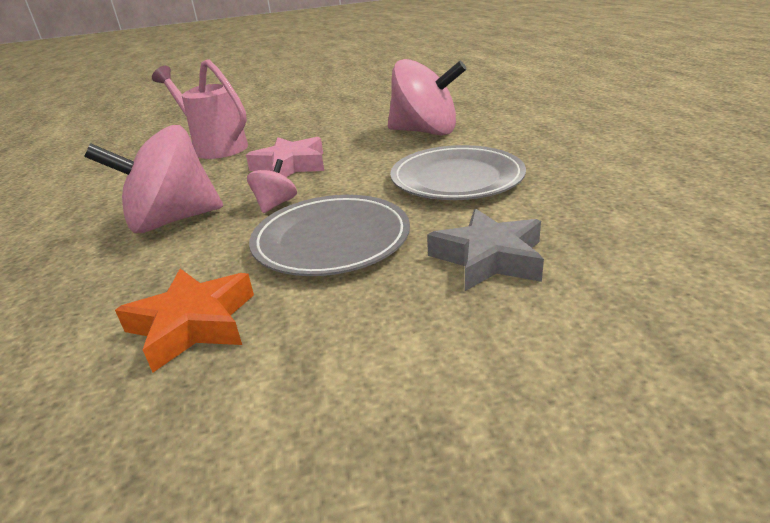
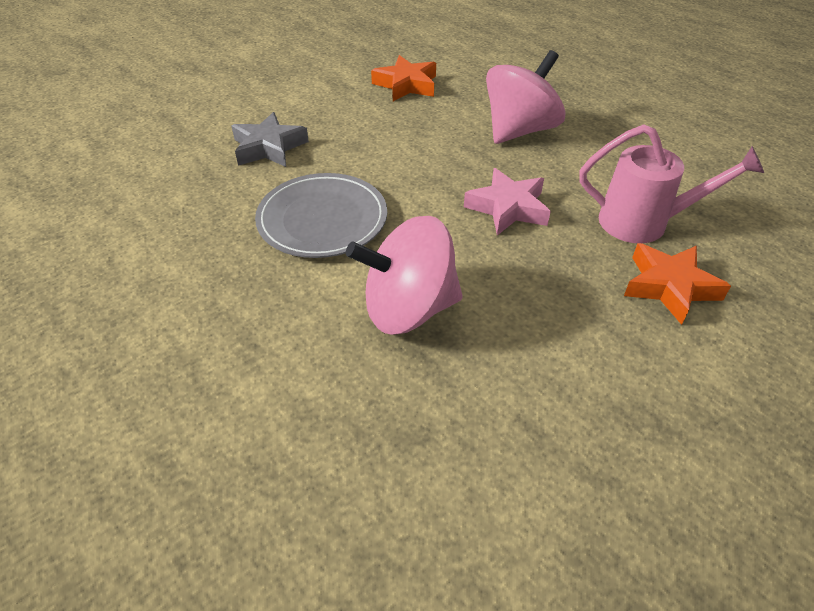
camera: 150 degrees right, 15 degrees up
(260, 125) = (669, 287): none -> orange star
(275, 204) = (459, 159): pink spinning top -> none
(331, 240) = (381, 139): grey plate -> none

